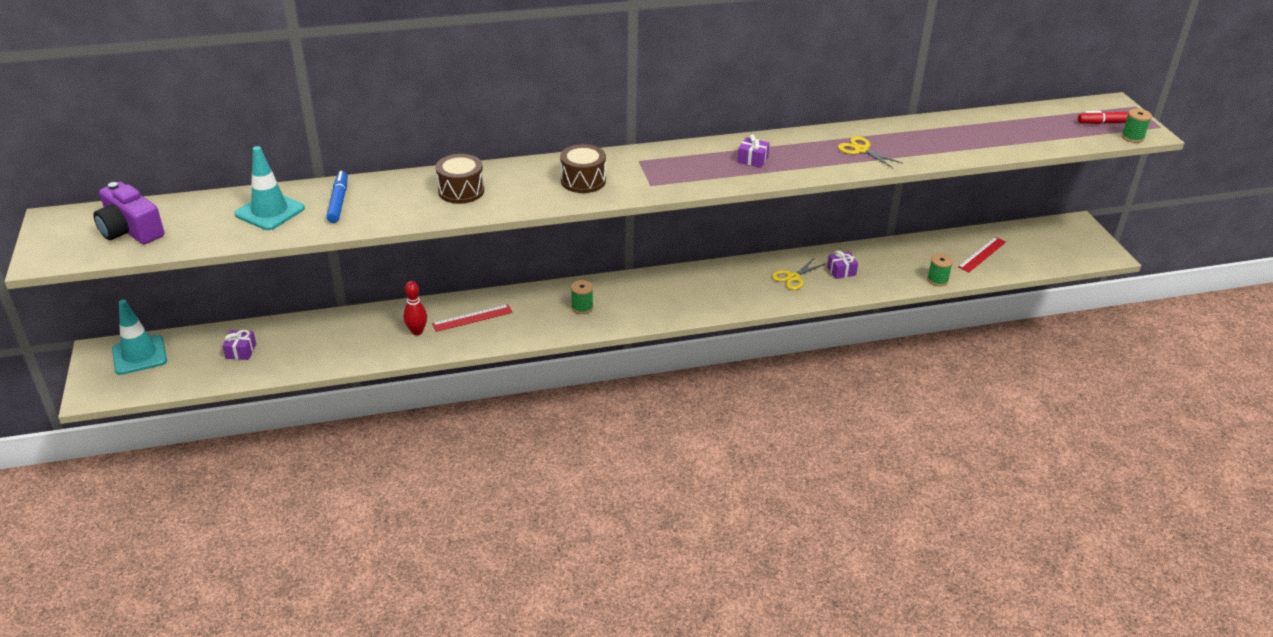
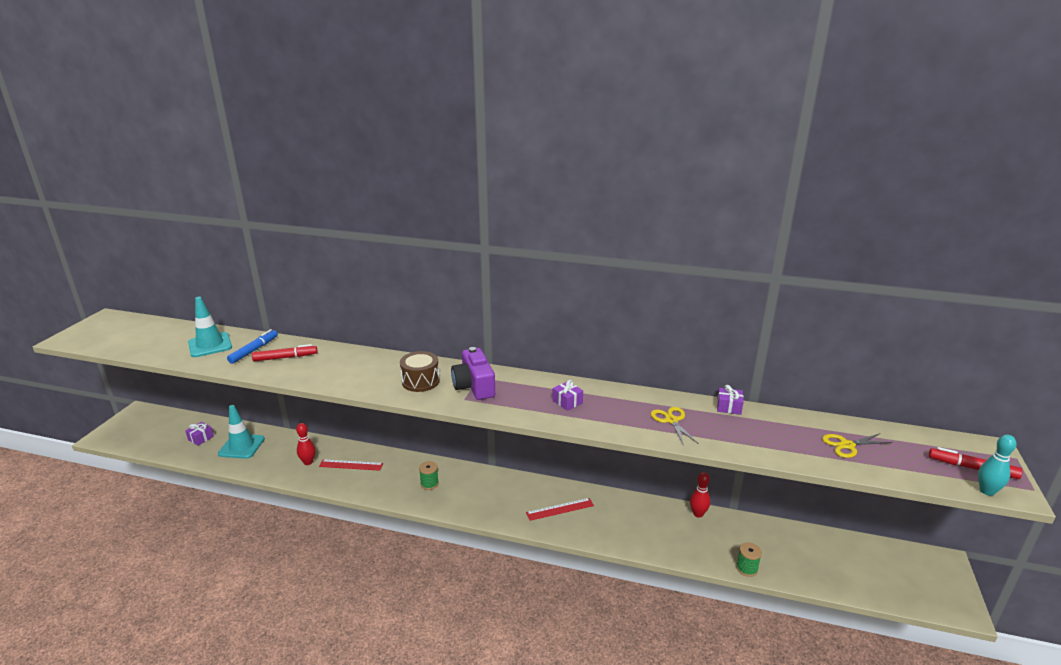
camera: 30 degrees right, 10 degrees down
(131, 230) = (128, 335): purple camera -> purple camera (474, 386)
(139, 355) = (151, 421): turquoise traffic cone -> turquoise traffic cone (241, 446)
(391, 199) = (285, 357): none -> red marker
(461, 191) = (333, 365): brown drum -> none
(793, 277) = (613, 517): yellow scissors -> yellow scissors (847, 445)
(841, 271) = (661, 527): purple gift -> purple gift (729, 407)
(864, 249) = (698, 514): none -> red bowling pin
(982, 254) = (813, 558): red ruler -> red ruler (560, 509)
(1132, 137) = (987, 491): green spool -> turquoise bowling pin

